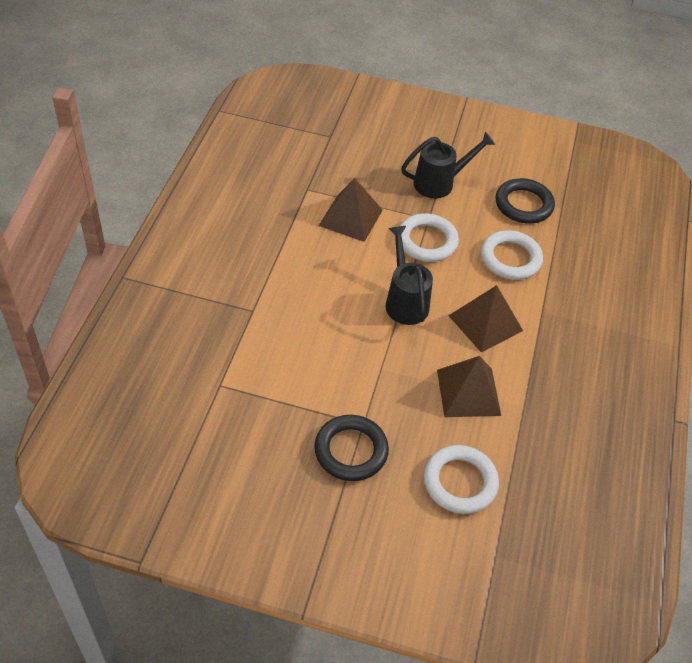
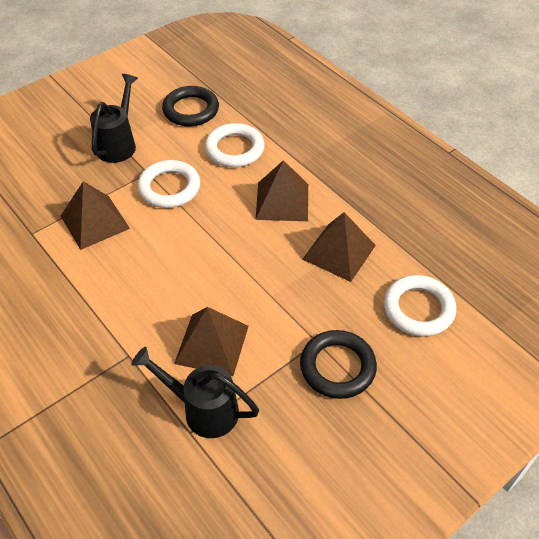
camera: 50 degrees left, 0 degrees up
(303, 355) = (211, 344): none -> brown pyramid
(405, 301) = (217, 238): black watering can -> black watering can (203, 410)

